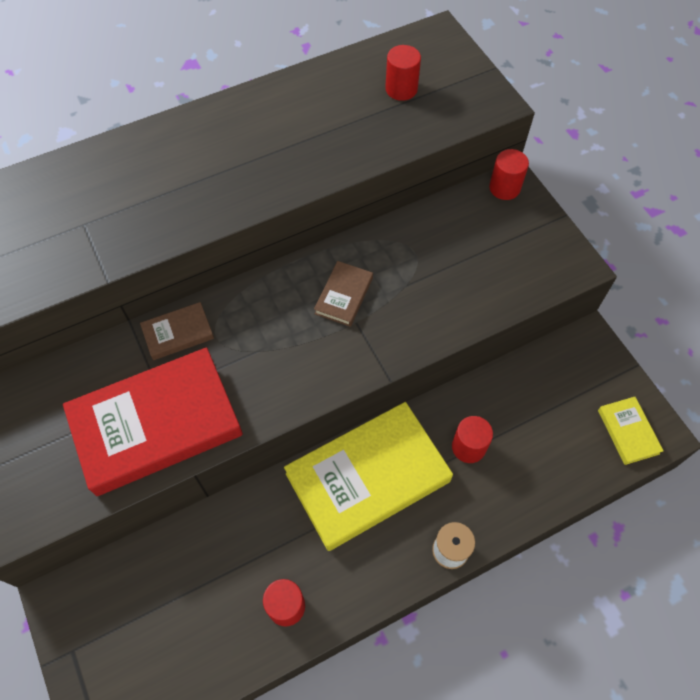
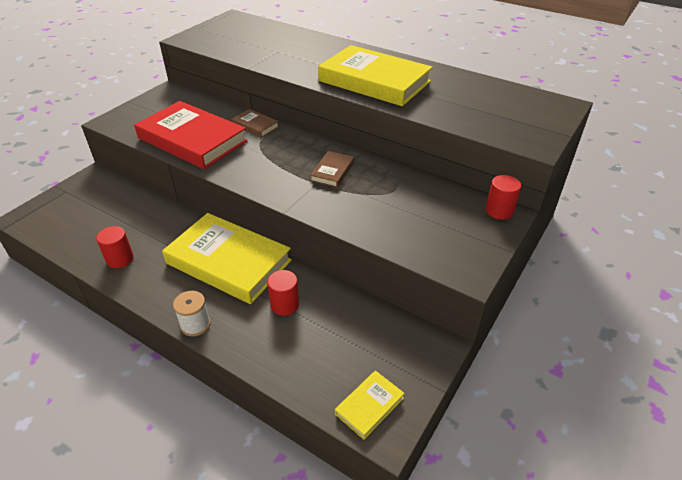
camera: 60 degrees right, 20 degrees down
(262, 161) = (374, 81): none -> yellow book
(344, 296) = (332, 171): brown book -> brown book turned 60 degrees counterclockwise
(401, 89) = (493, 106): red cylinder -> none

